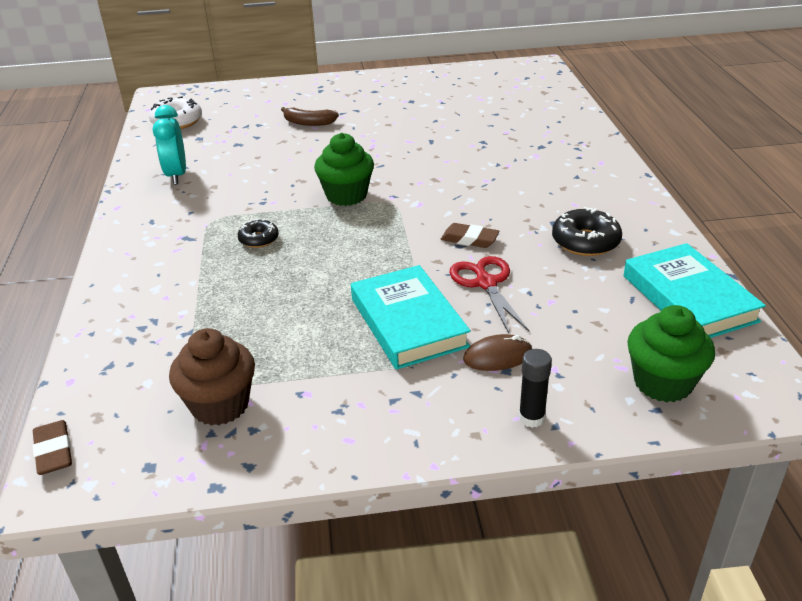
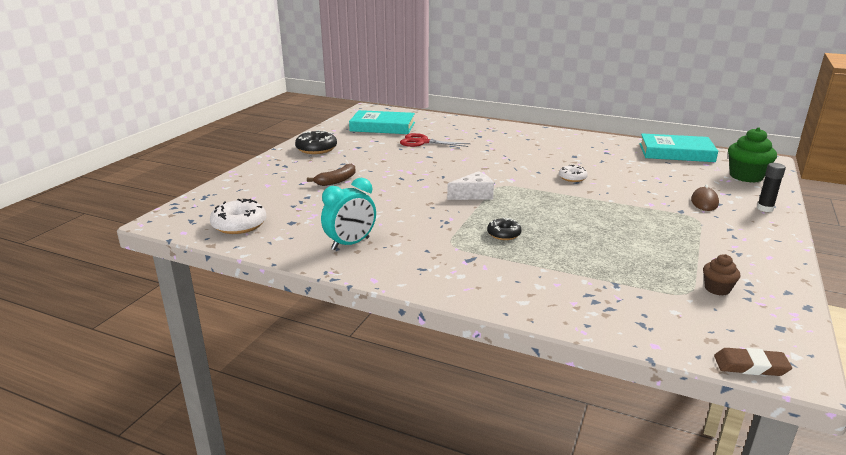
camera: 60 degrees left, 10 degrees down
(176, 175) = (350, 244): turquoise clock -> turquoise clock turned 60 degrees counterclockwise
(220, 405) = (717, 289): brown cupcake -> brown cupcake, size x0.55
(346, 195) = (473, 195): green cupcake -> white cheese
(408, 322) = (654, 214): turquoise book -> turquoise book (382, 127)
(469, 239) = (572, 178): brown eraser -> white donut
(486, 283) = (626, 186): red scissors -> red scissors (423, 142)
(585, 242) = (603, 155): black donut -> black donut (316, 149)

